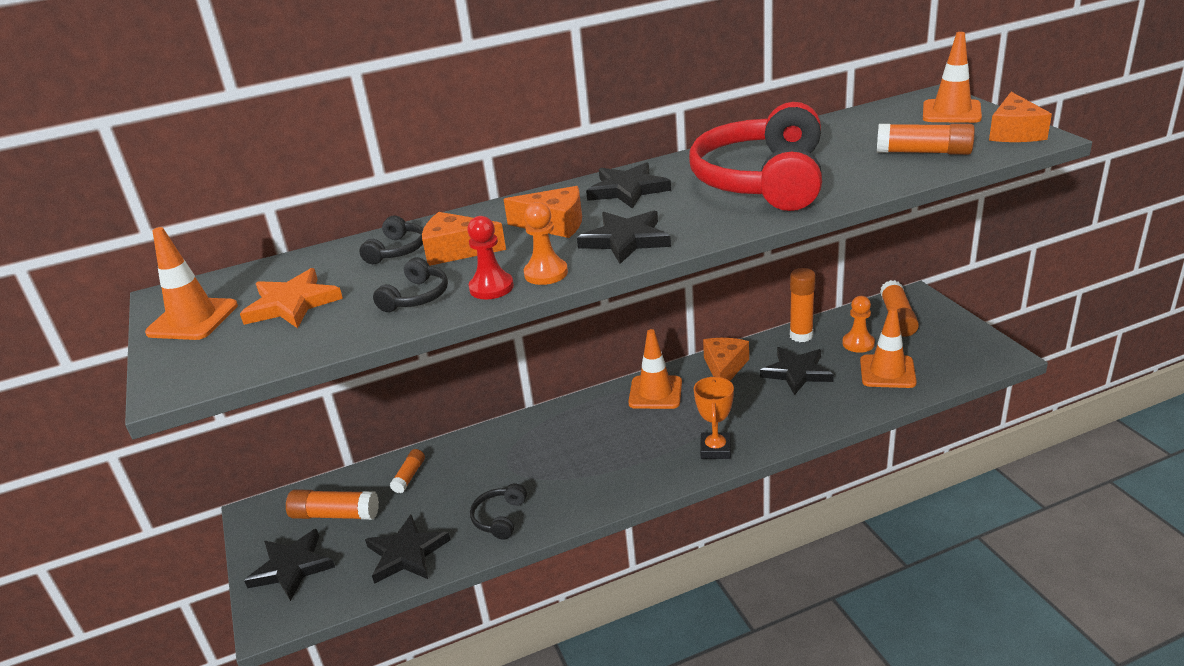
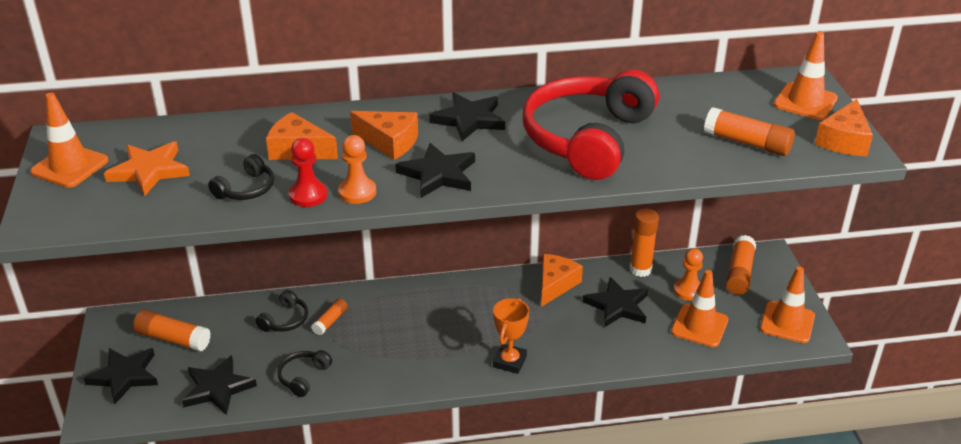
camera: 10 degrees right, 5 degrees up
(397, 250) = (252, 137): black headphones -> black headphones (285, 320)
(409, 476) = (244, 319): orange glue stick -> orange glue stick (330, 321)
(655, 393) = (483, 294): orange traffic cone -> orange traffic cone (787, 322)

